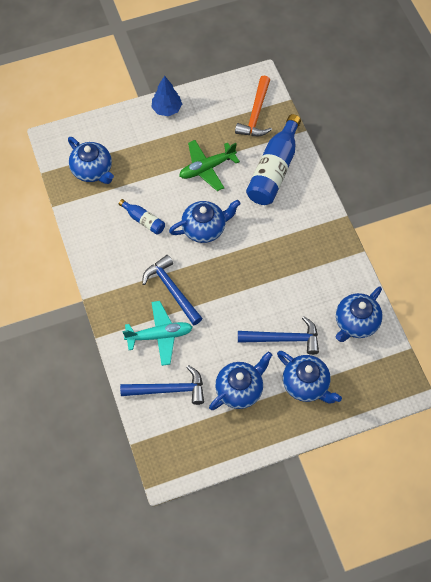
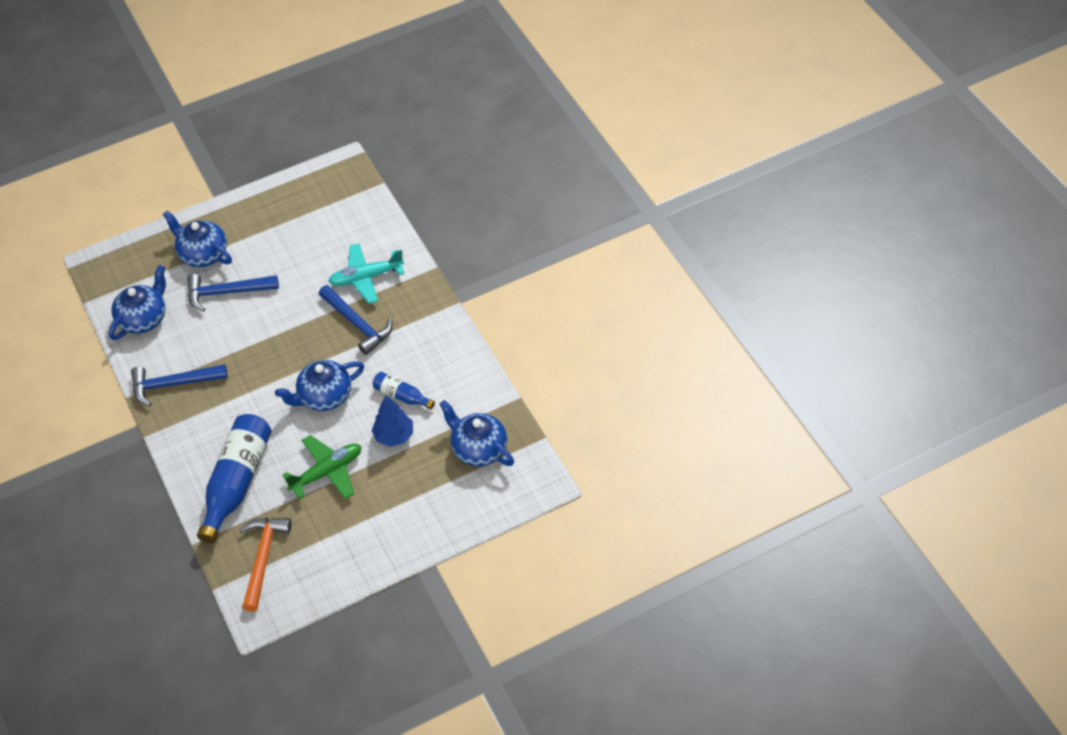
camera: 175 degrees right, 10 degrees down
(167, 109) = (390, 548): blue tree -> blue tree (394, 436)
(168, 389) = (351, 231): blue hammer -> blue hammer (173, 384)
(239, 389) = (274, 240): blue teapot -> none

